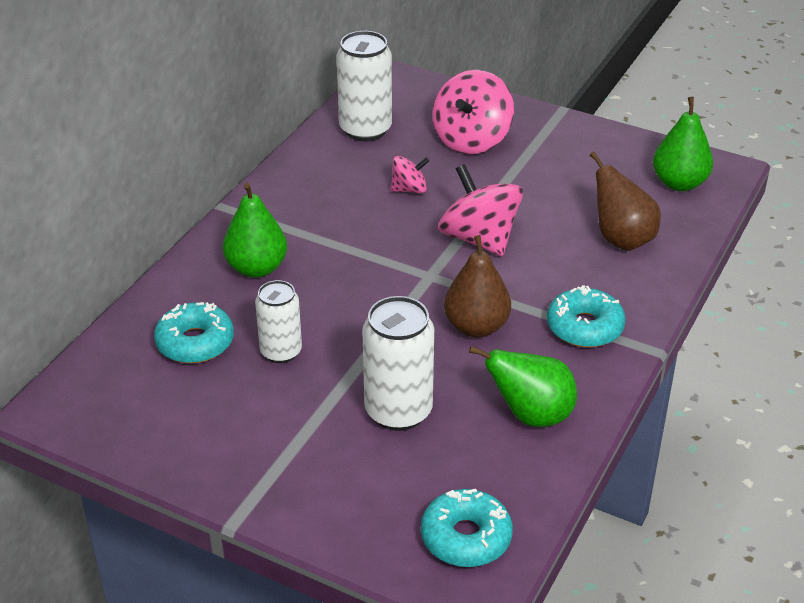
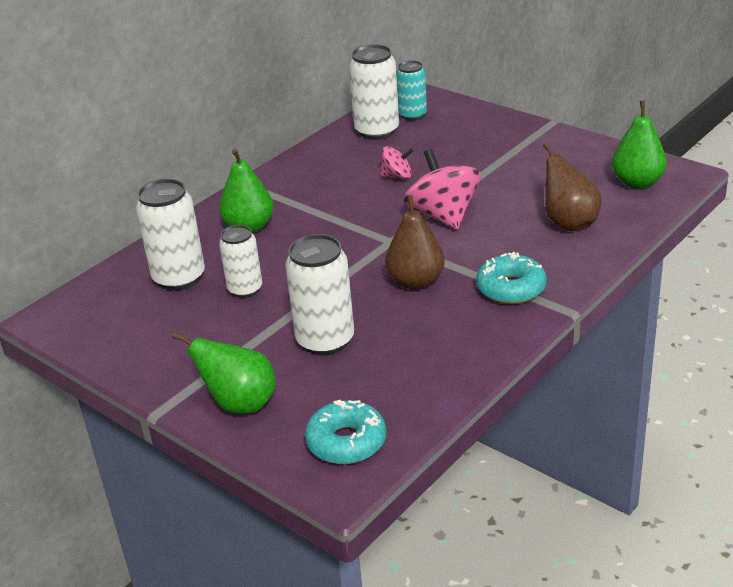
camera: 15 degrees right, 5 degrees down
(195, 342) = (179, 278): turquoise donut -> white can
(400, 106) = (412, 115): none -> turquoise can
(471, 140) = (464, 142): pink spinning top -> none
(531, 415) = (438, 352): green pear -> green pear (240, 404)

